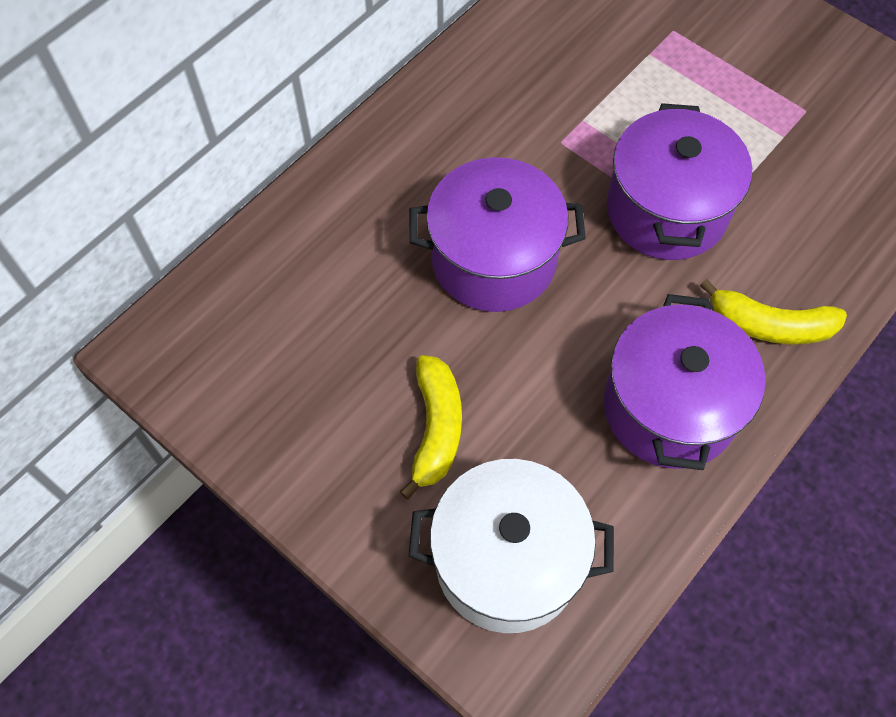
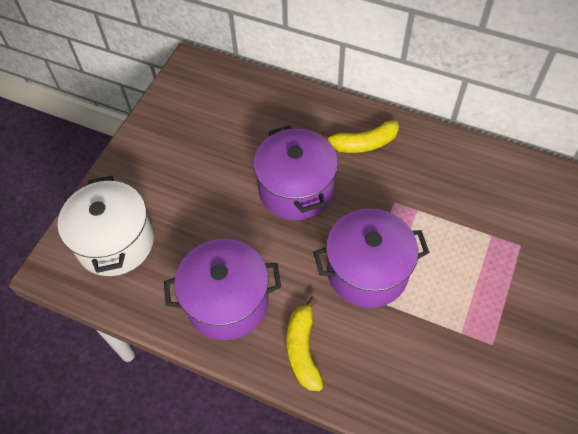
camera: 75 degrees right, 5 degrees down
(436, 429) = (182, 191): yellow banana -> yellow banana (363, 143)

